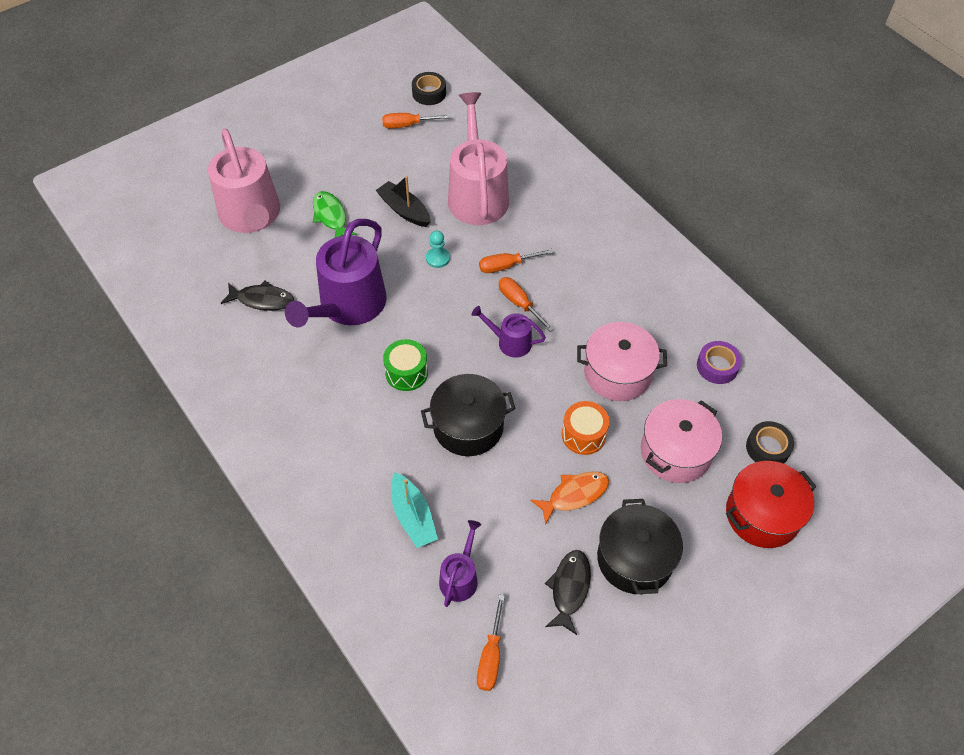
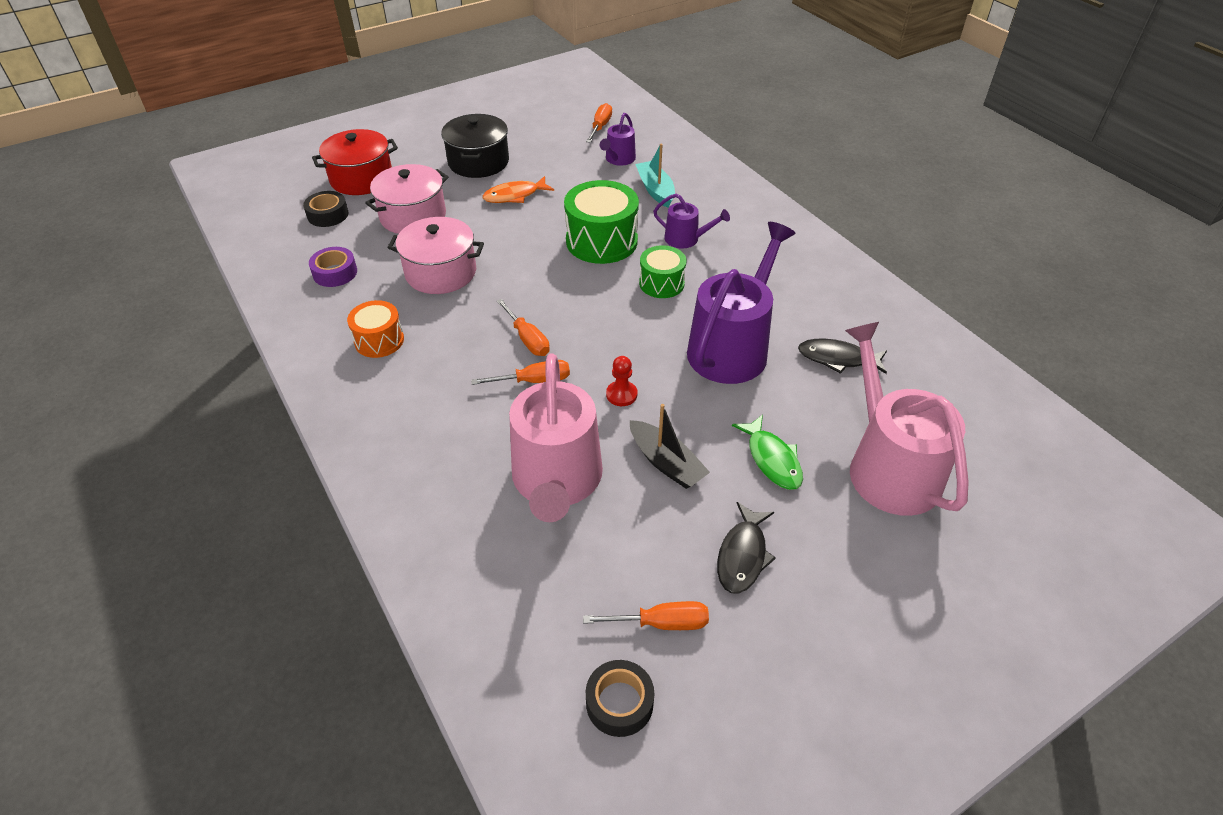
camera: 175 degrees left, 10 degrees down
(437, 258) = (621, 394): turquoise pawn -> red pawn
(468, 426) = (601, 241): black pot -> green drum
(510, 342) = (546, 303): purple watering can -> purple watering can (686, 239)
(569, 589) = (535, 151): black fish -> black fish (742, 555)
(583, 435) = (493, 230): orange drum -> orange drum (379, 340)

